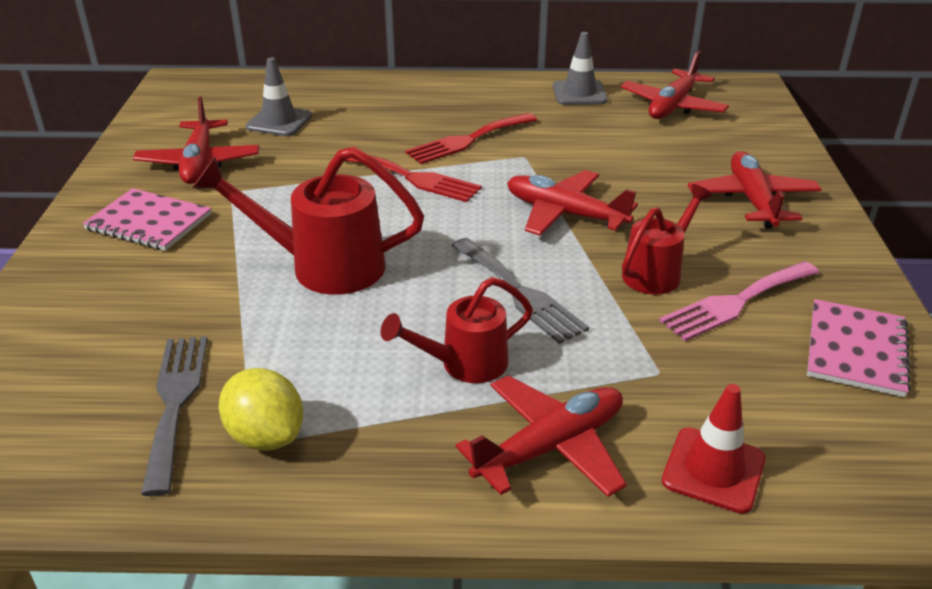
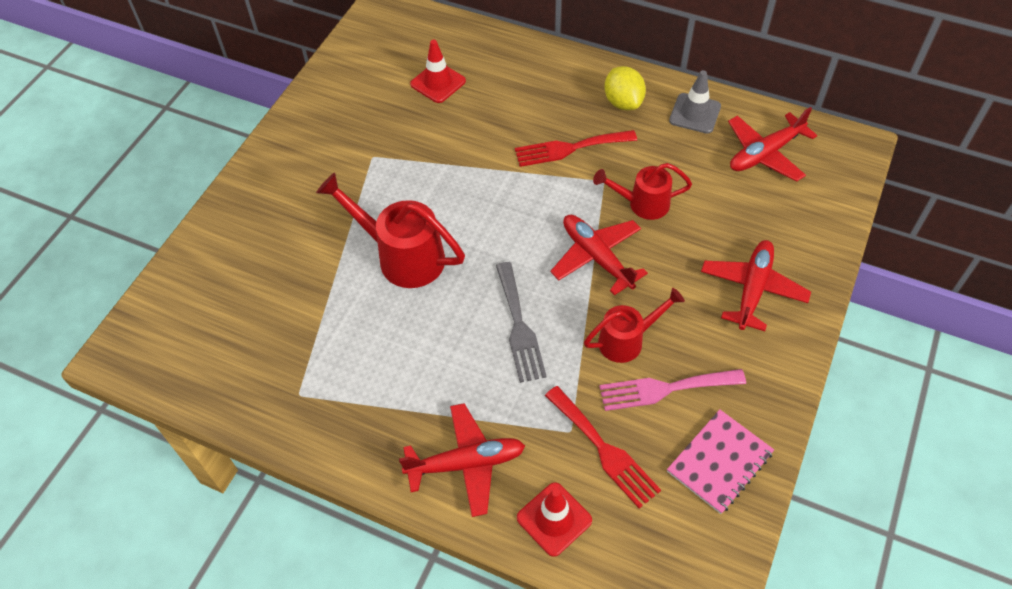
camera: 25 degrees right, 20 degrees up
(149, 222) = (307, 173): pink notebook -> none
(175, 402) = (268, 346): grey fork -> none
(199, 163) = (362, 117): red plane -> none
(266, 436) = (308, 392): yellow lemon -> yellow lemon (623, 102)
(279, 121) = (438, 83): grey traffic cone -> red traffic cone
(412, 177) = (506, 180): red fork -> red fork (604, 449)
(465, 364) = (450, 378): red watering can -> red watering can (642, 204)

